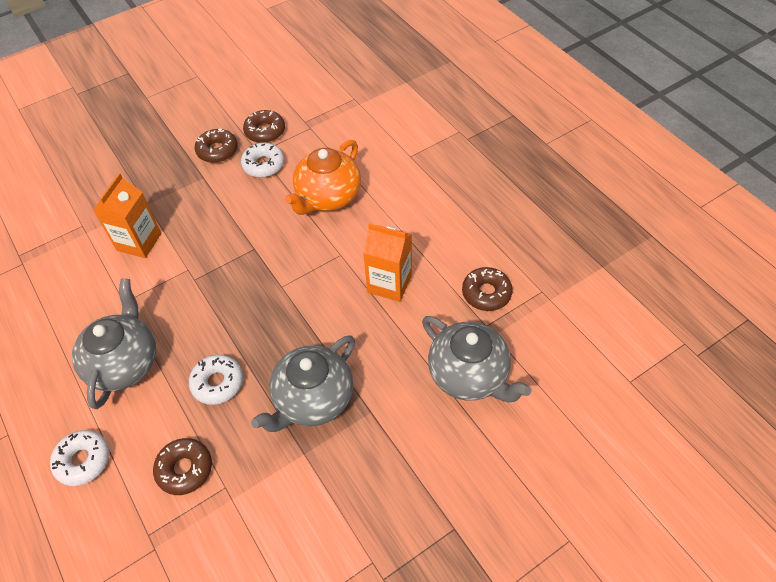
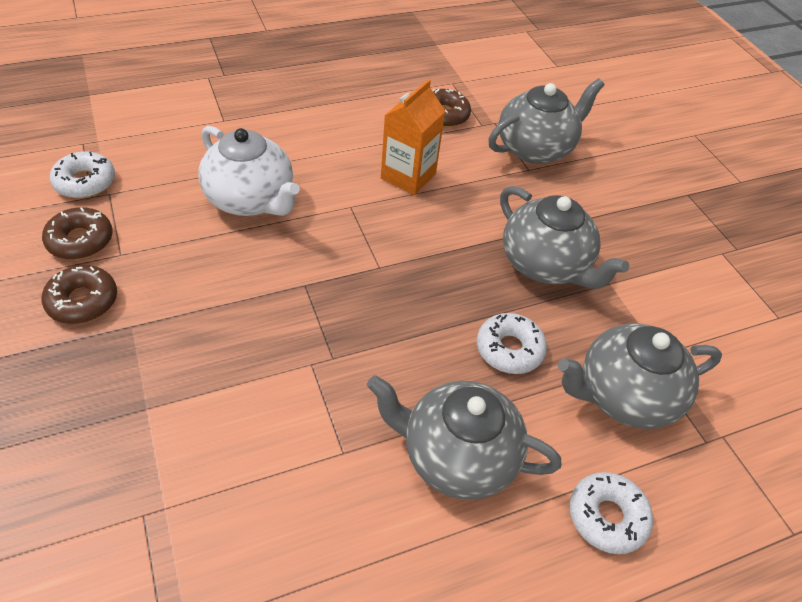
camera: 85 degrees left, 5 degrees down
(139, 242) = (227, 424): orange carton -> none
(185, 469) = (624, 396): brown donut -> grey teapot
(263, 165) = (151, 252): white donut -> white donut (85, 182)
(328, 197) = (251, 200): orange teapot -> white teapot

